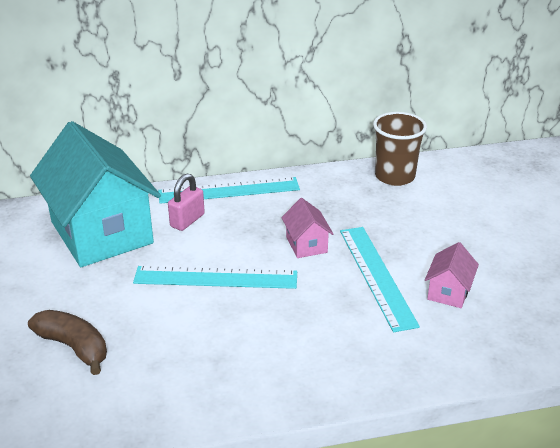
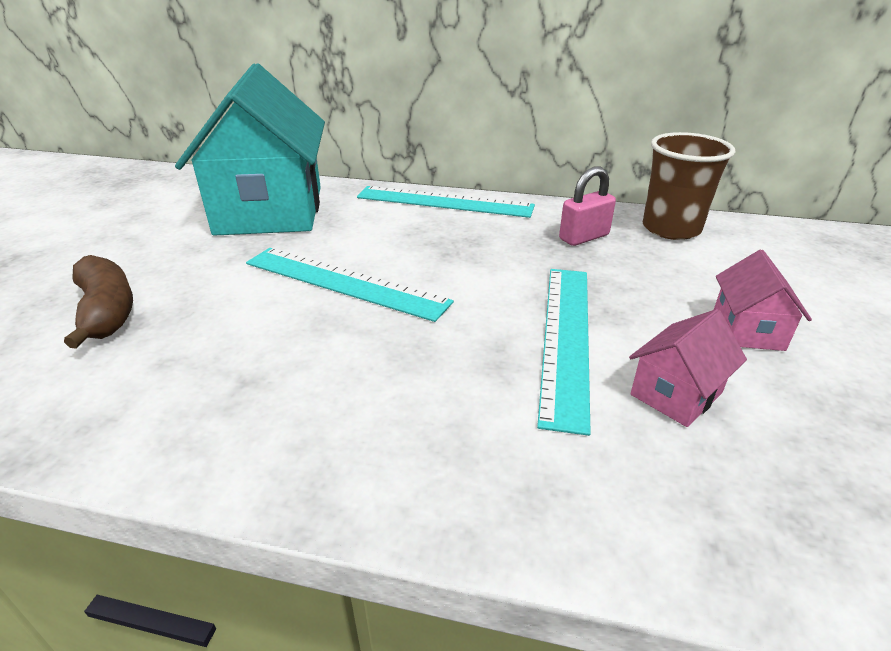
camera: 25 degrees right, 0 degrees up
(187, 220) = (370, 219): pink padlock -> pink padlock (584, 237)
(306, 244) = (492, 275): pink house -> pink house (747, 330)

